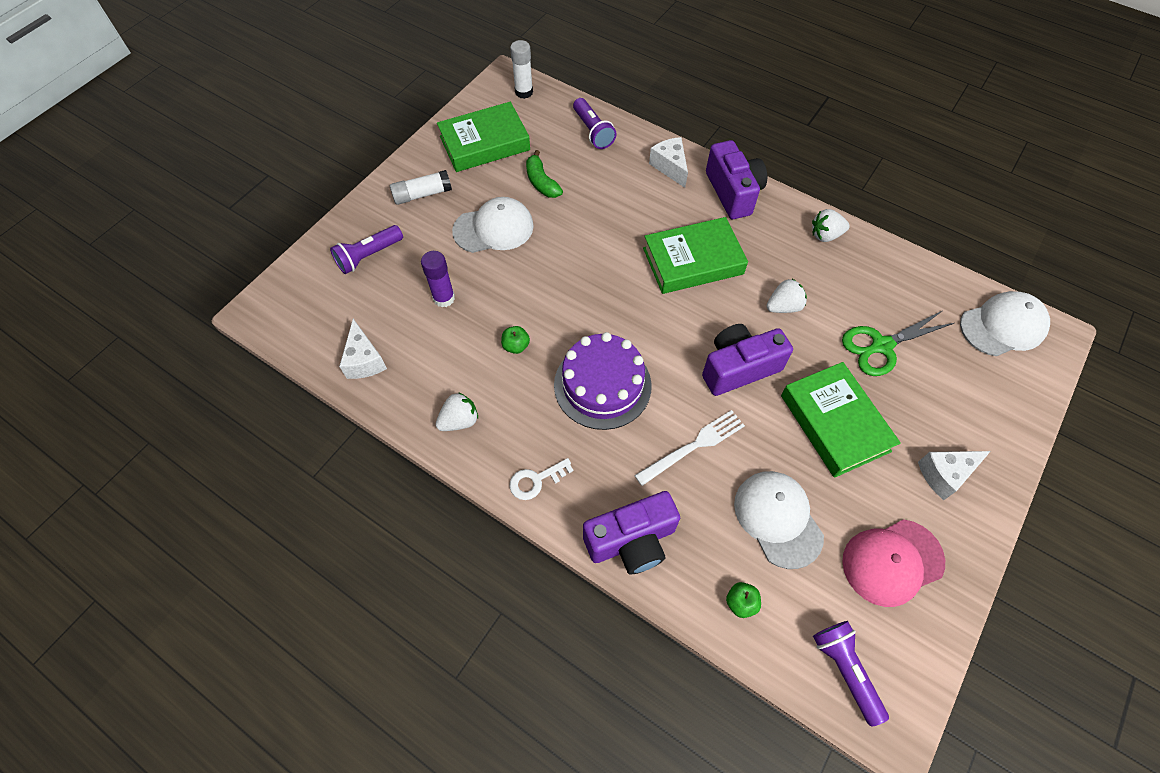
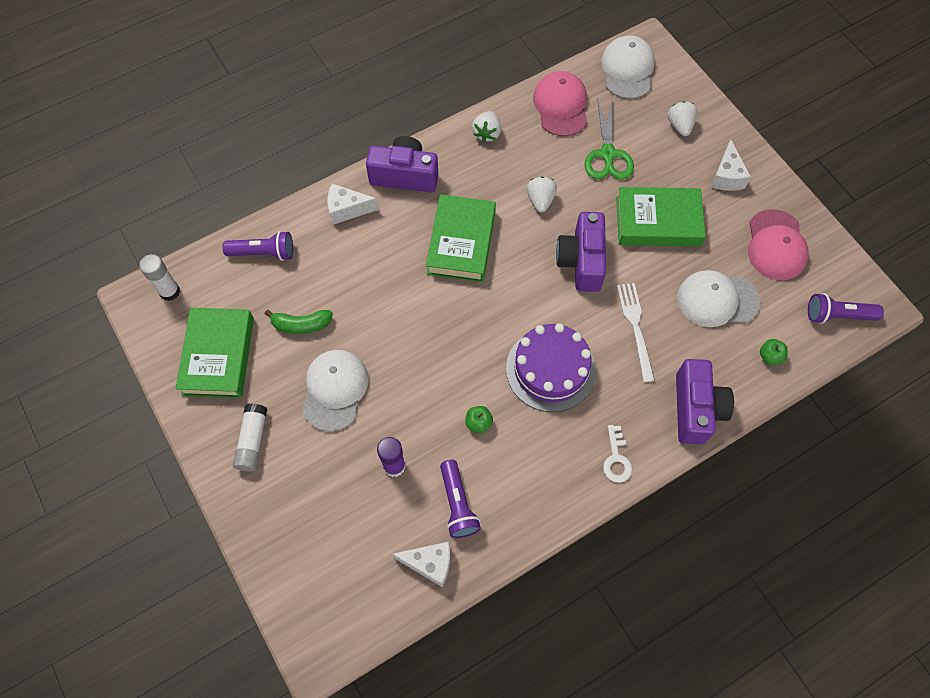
camera: 65 degrees left, 5 degrees up
(368, 256) = (304, 520): purple flashlight -> purple flashlight (457, 504)
(459, 420) = (533, 500): white strawberry -> white strawberry (680, 125)
(907, 283) = (561, 106): none -> pink cap

